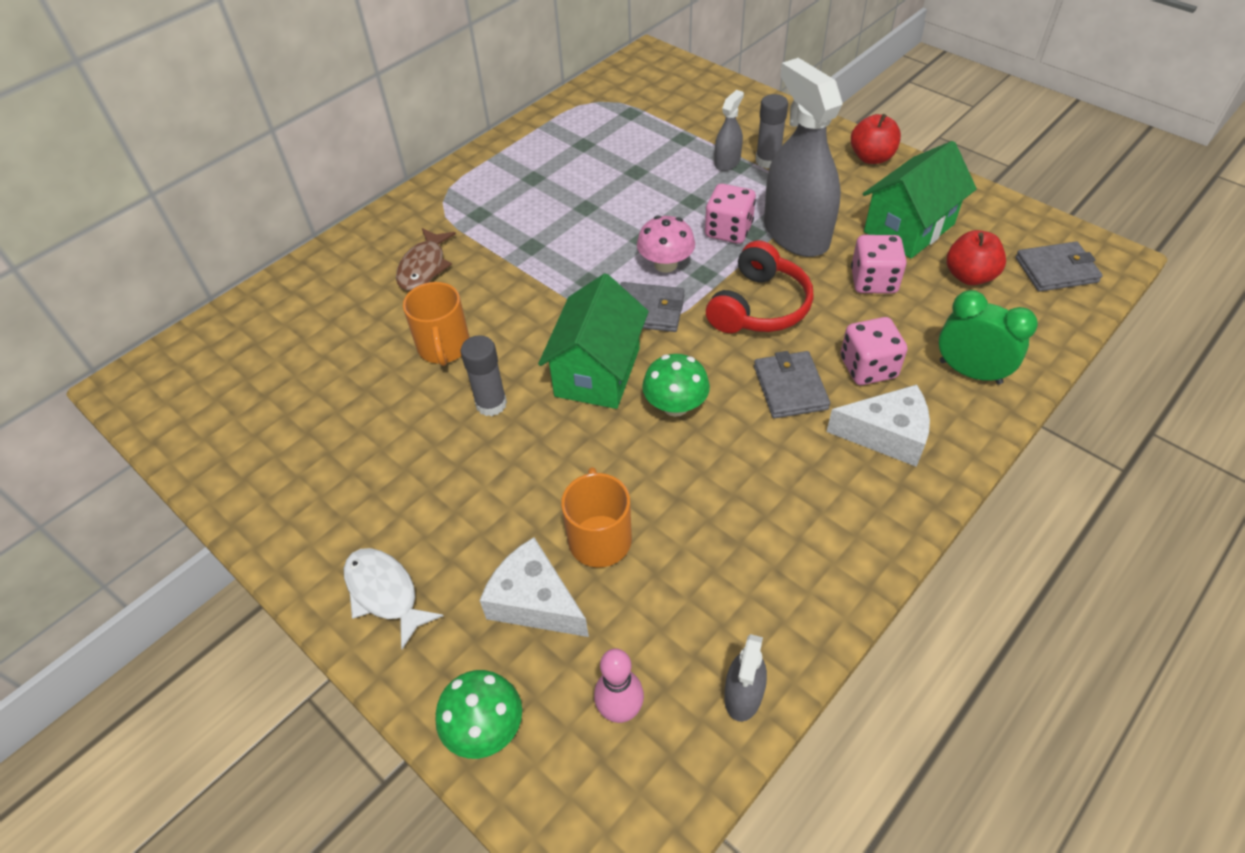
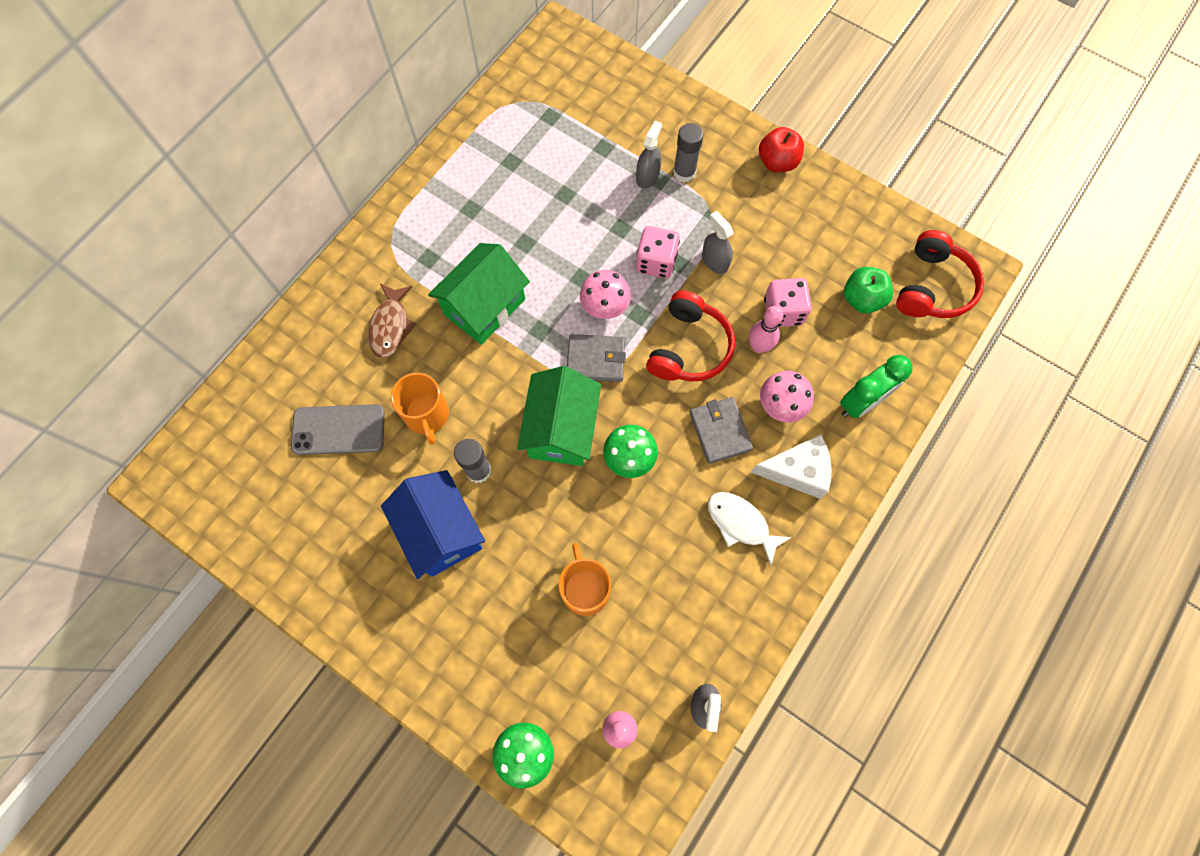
camera: 10 degrees left, 20 degrees up
(340, 354) = (338, 430): none -> grey phone
(385, 593) = (429, 654): white fish -> white fish (740, 523)
(432, 461) = (441, 531): none -> blue house
(534, 601) = (544, 648): white cheese -> none
(796, 233) = (715, 261): grey spray bottle -> grey spray bottle, size x0.45
(843, 311) = (759, 346): none -> pink bowling pin
(868, 368) = (781, 405): pink dice -> pink mushroom
(909, 228) = (811, 247): green house -> green house (484, 307)
(969, 276) = (862, 299): red apple -> green apple
(970, 372) = (861, 402): green clock -> green clock turned 120 degrees clockwise
(1056, 270) = (932, 287): grey wallet -> red headphones

